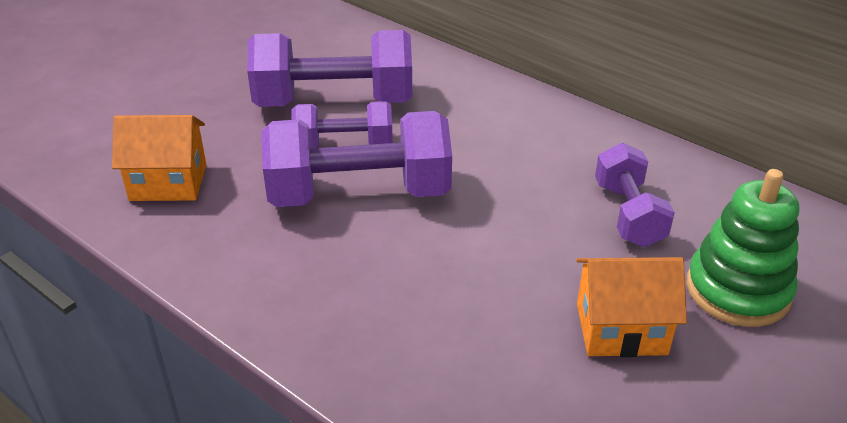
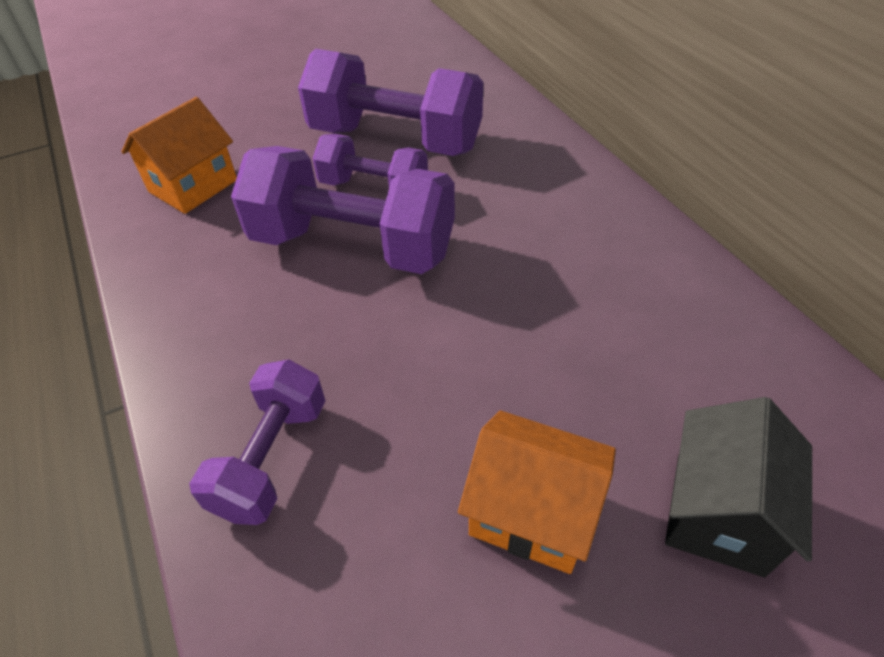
camera: 25 degrees right, 10 degrees up
(168, 182) = (193, 186): orange house -> orange house turned 75 degrees counterclockwise
(628, 214) = (632, 358): purple dumbbell -> purple dumbbell (272, 458)
(738, 290) = (718, 512): green stacking toy -> black house

